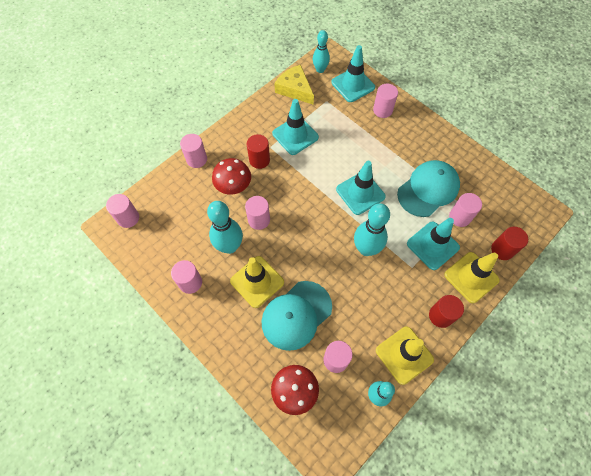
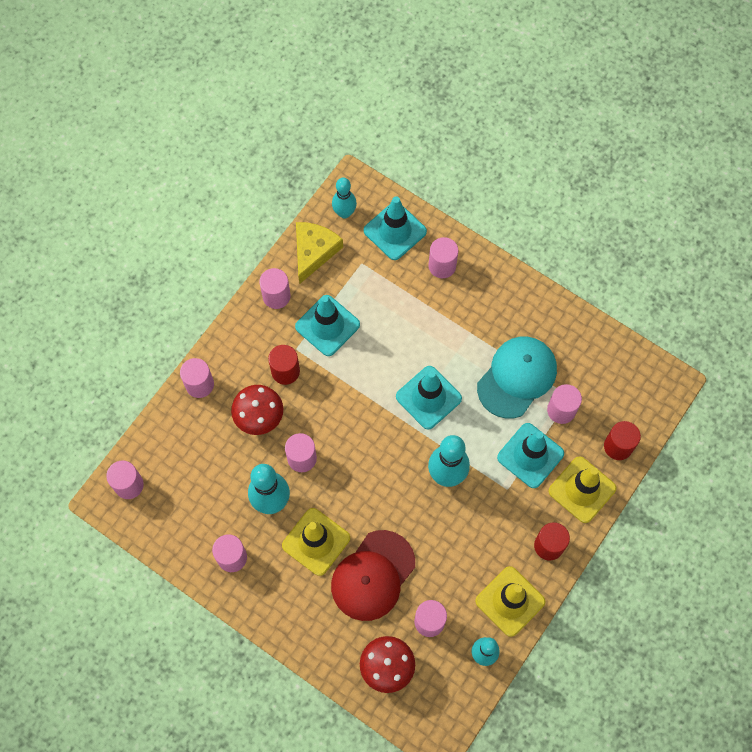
camera: 10 degrees left, 5 degrees up
(263, 112) = (276, 296): none -> pink cylinder
(295, 89) = (314, 251): yellow cheese -> yellow cheese turned 75 degrees clockwise
(296, 315) = (373, 575): turquoise cap -> red cap

